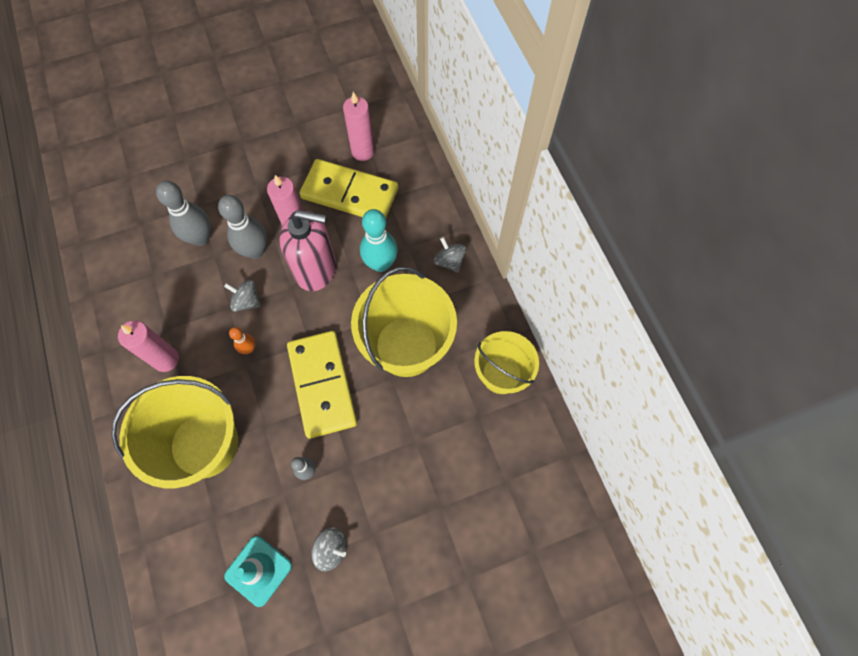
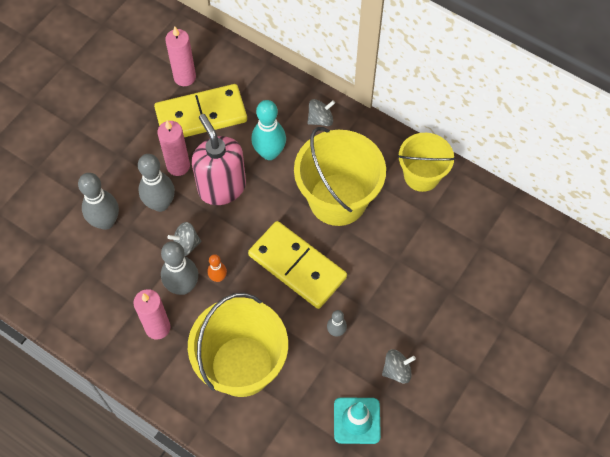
camera: 35 degrees left, 5 degrees down
(214, 337) = (183, 286): none -> grey bowling pin
(316, 269) = (222, 187): pink soap dispenser -> pink soap dispenser turned 90 degrees counterclockwise
(449, 261) = (320, 119): grey spinning top -> grey spinning top turned 135 degrees clockwise

